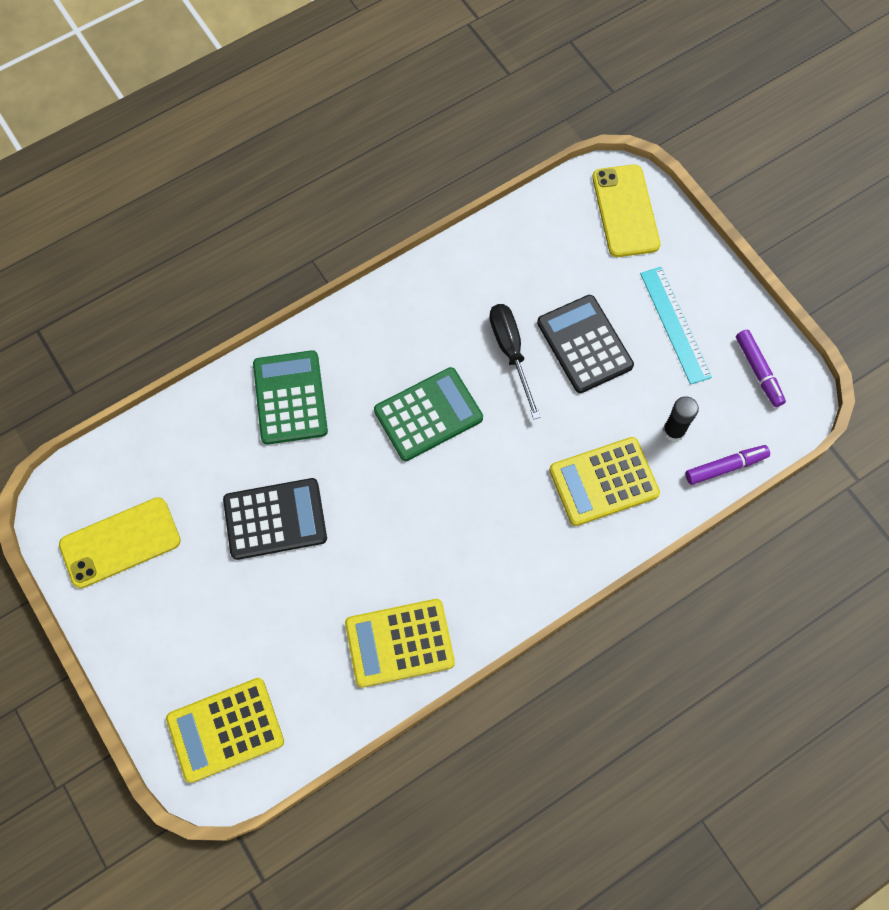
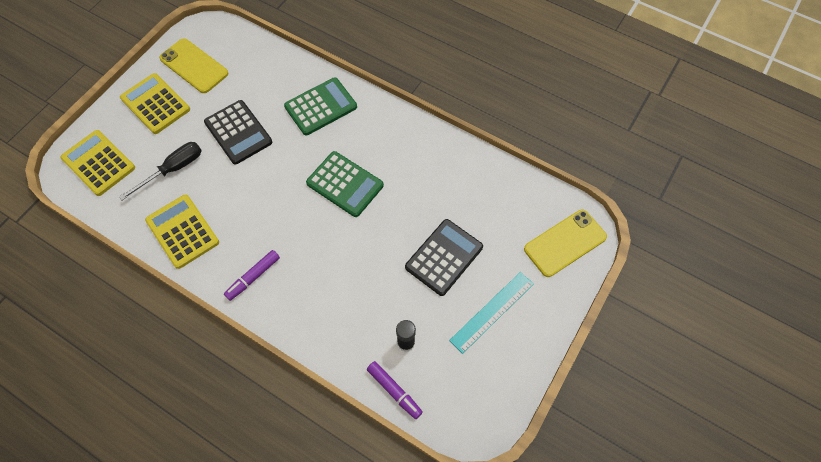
camera: 65 degrees right, 5 degrees down
(511, 353) = (413, 214): black screwdriver -> black screwdriver (173, 169)
(603, 481) = (345, 310): yellow calculator -> yellow calculator (155, 104)
(758, 371) = (485, 386): purple marker -> purple marker (253, 277)

